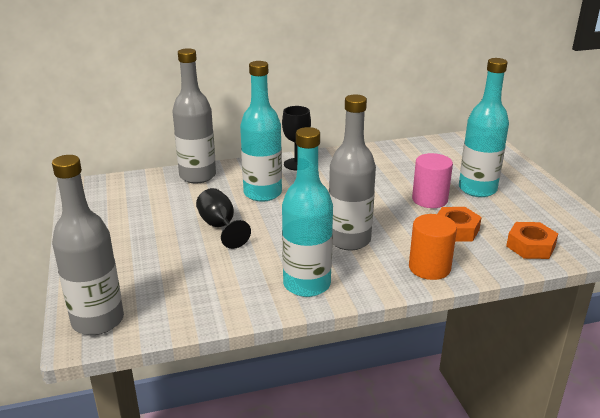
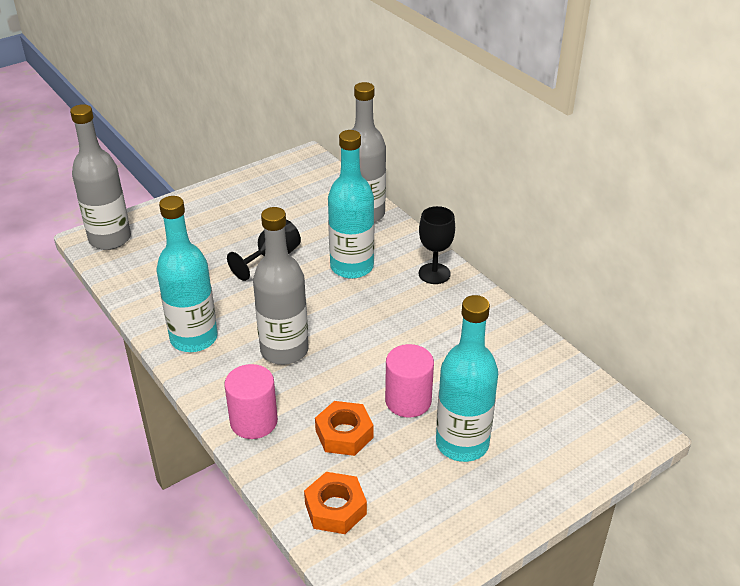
camera: 70 degrees right, 10 degrees up
(429, 268) = (254, 421): orange cylinder -> pink cylinder

